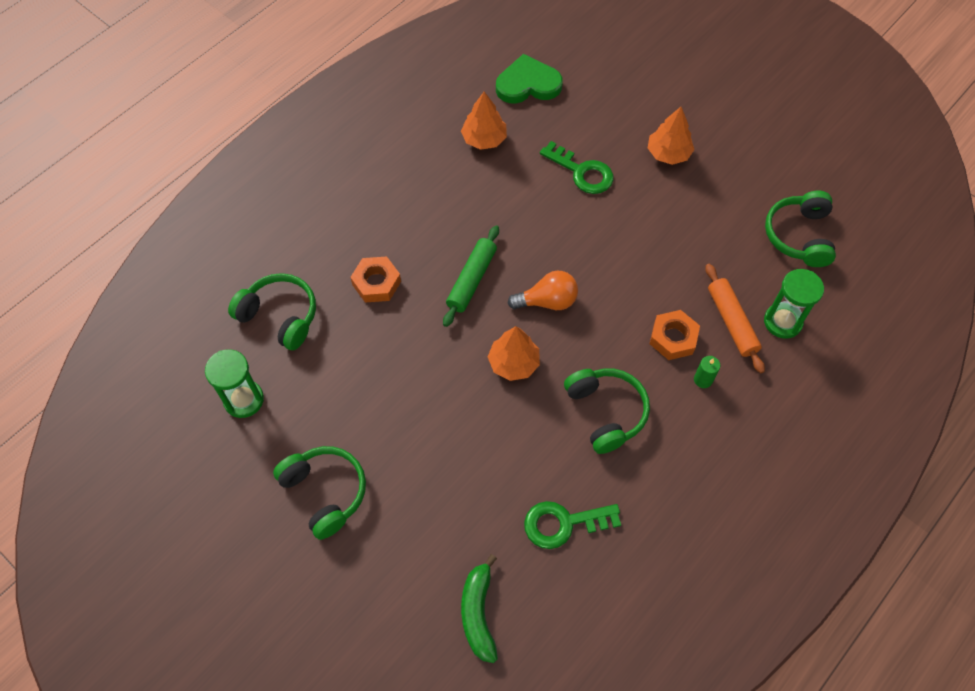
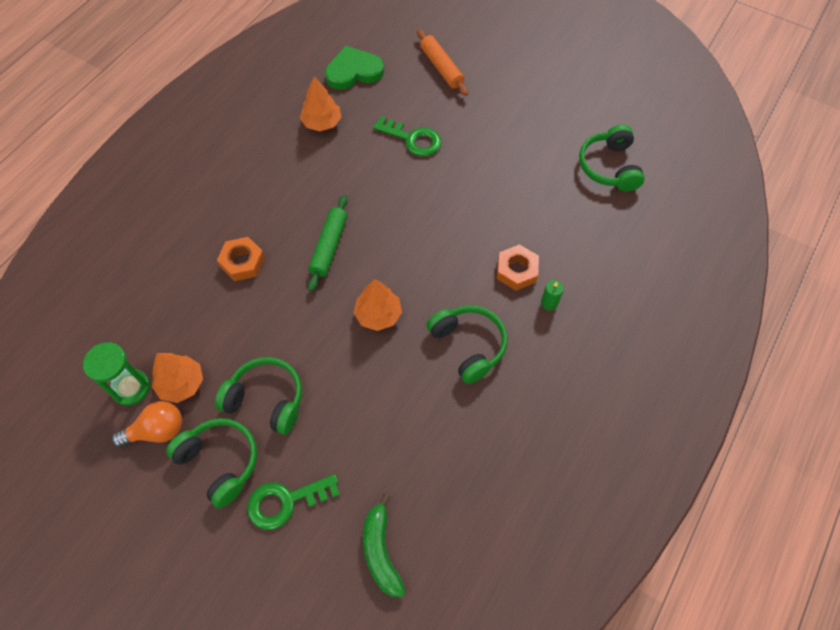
camera: 10 degrees left, 0 degrees up
(280, 316) = (156, 306): green headphones -> green headphones (266, 399)
(547, 301) = (400, 255): orange light bulb -> orange light bulb (157, 431)
(564, 523) = (447, 453): green key -> green key (286, 501)
(668, 153) = (485, 113): orange tree -> orange tree (181, 384)
(731, 322) = (565, 249): orange rolling pin -> orange rolling pin (441, 68)
(782, 322) = (609, 242): green hourglass -> none

